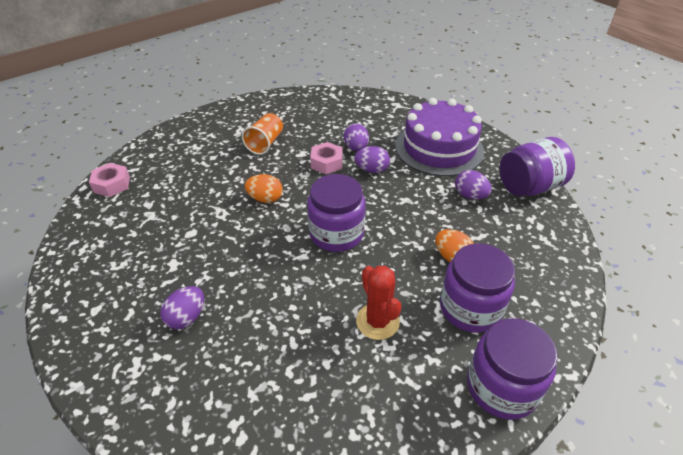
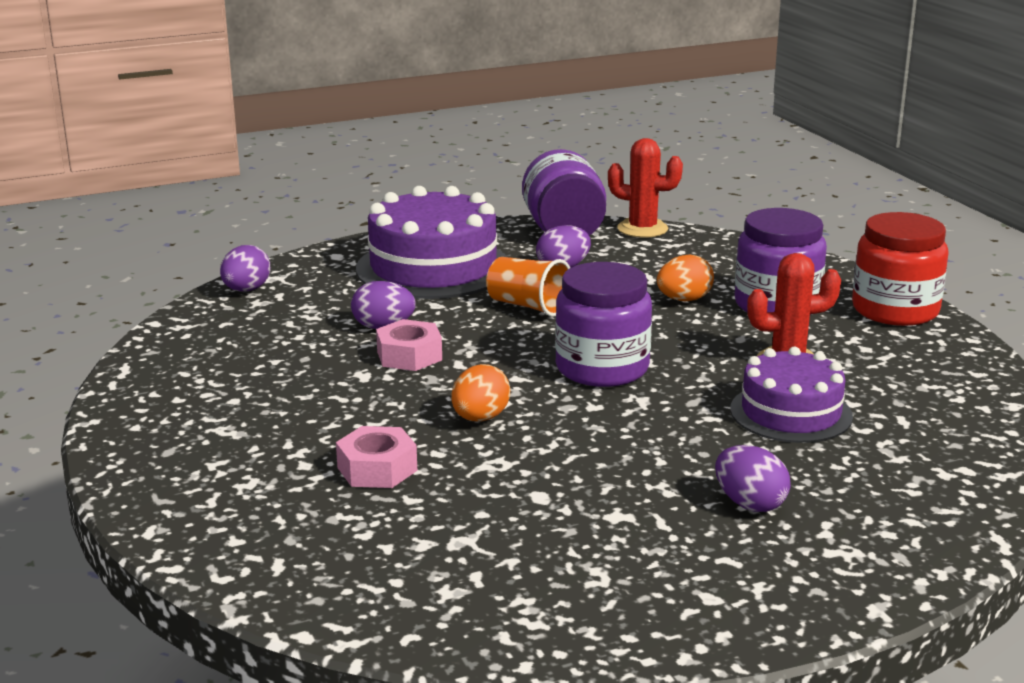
camera: 75 degrees left, 20 degrees down
(112, 184) = (321, 592): pink nut -> pink nut (377, 469)
(265, 143) = (300, 406): orange cup -> orange cup (528, 306)
(302, 328) = (791, 413): none -> purple cake
(372, 170) = (456, 323): purple egg -> purple egg (246, 290)
(501, 387) = (895, 310): purple jar -> red jar
(562, 221) = (642, 229): none -> red cactus

